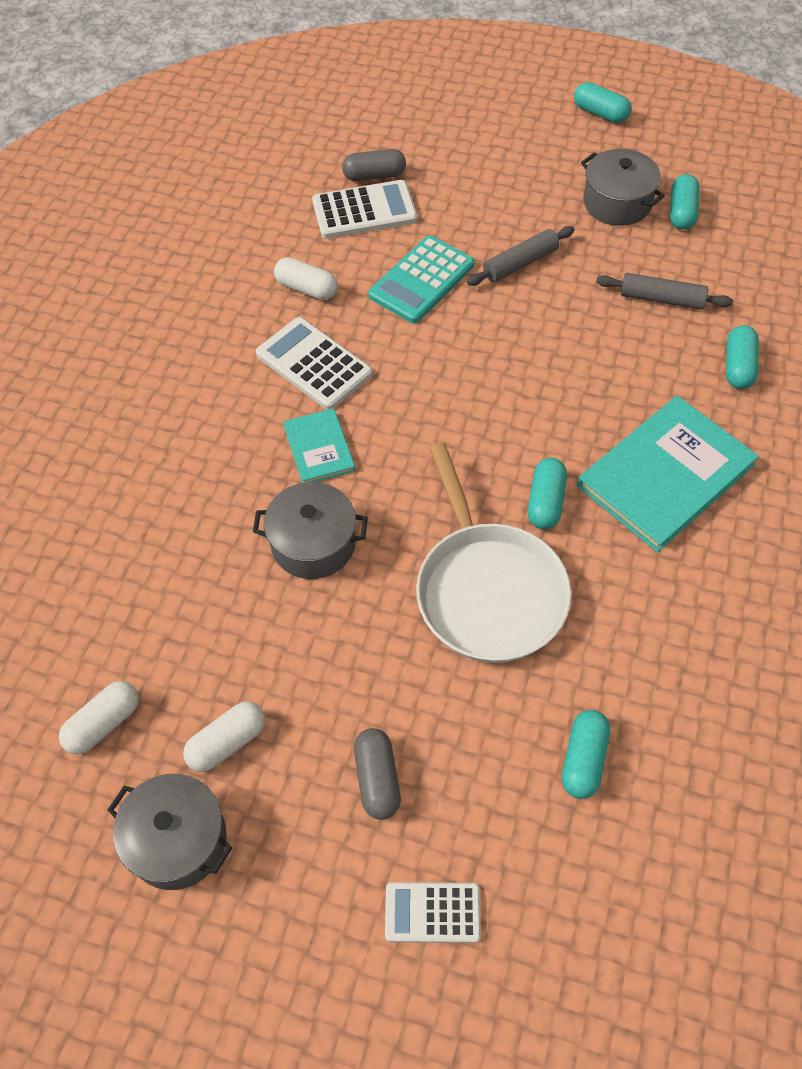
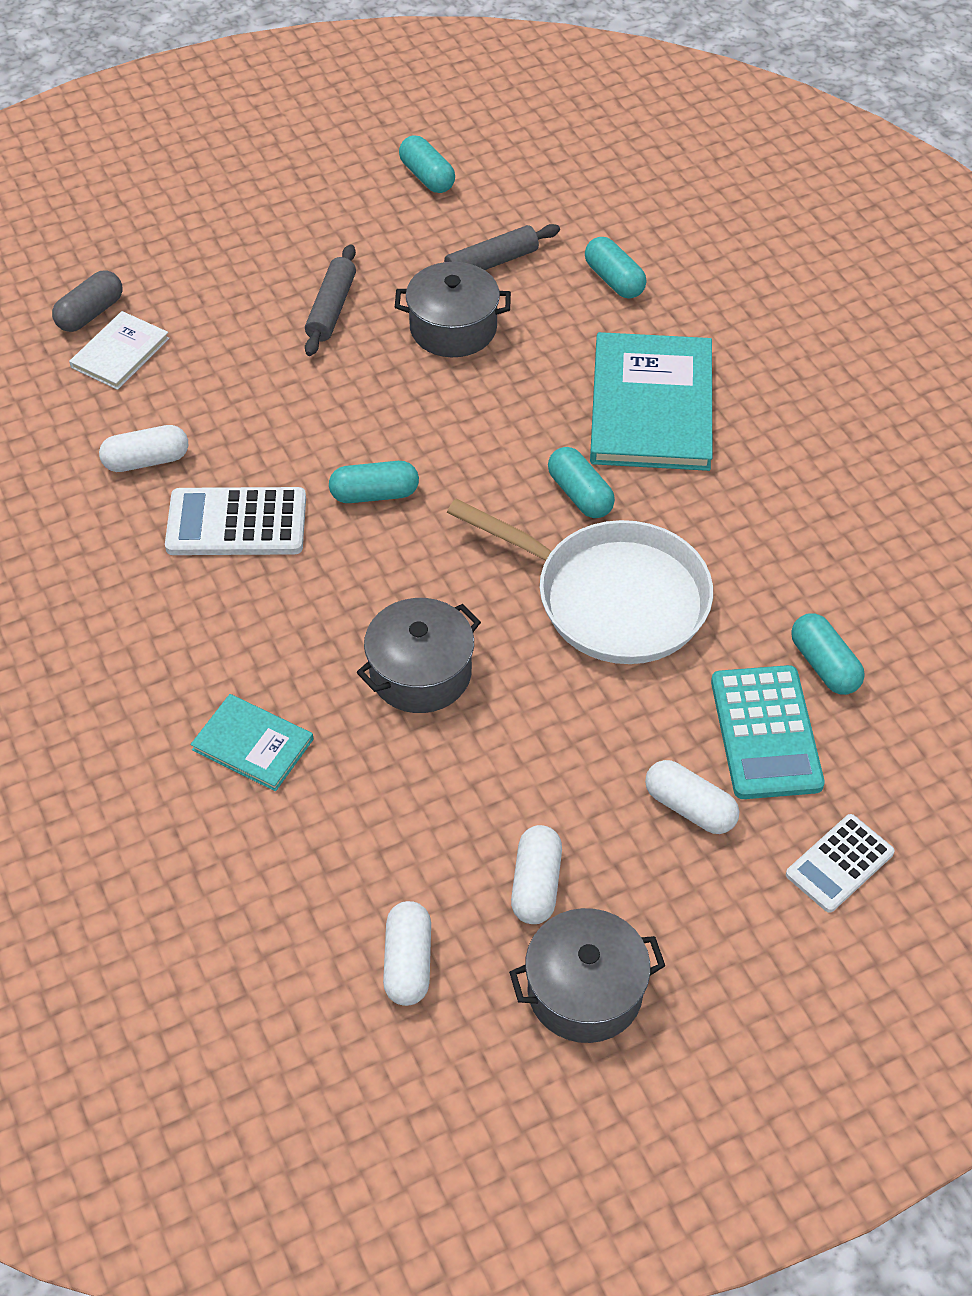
camera: 45 degrees left, 5 degrees down
(319, 448) = (330, 591): turquoise book -> turquoise book (253, 744)
(364, 211) = (120, 353): white calculator -> white book
(377, 779) = (689, 807): grey capsule -> white capsule
(422, 280) = (254, 381): turquoise calculator -> turquoise calculator (765, 733)
(600, 113) = (253, 128): turquoise capsule -> turquoise capsule (374, 494)
(617, 203) = (360, 201): grey pot -> grey pot (453, 328)

